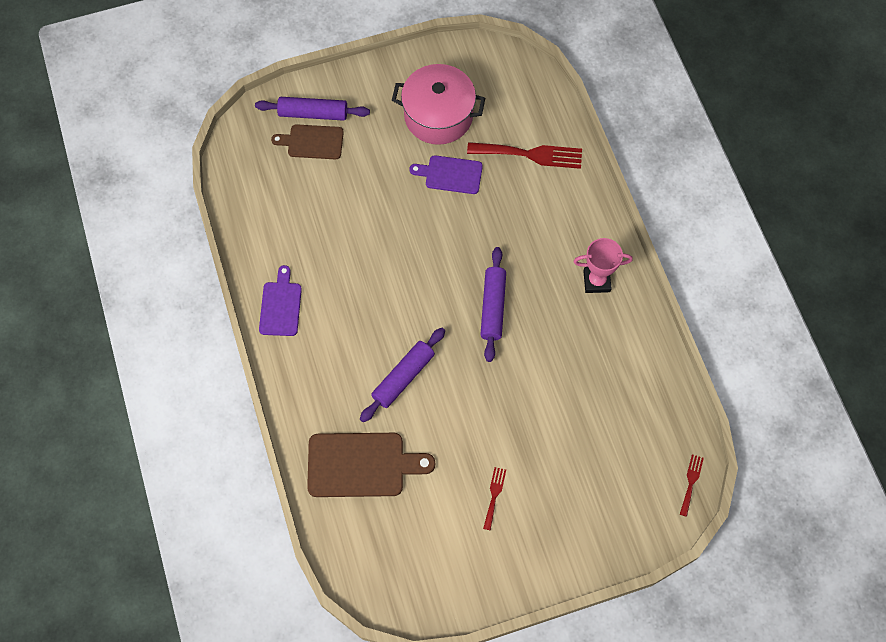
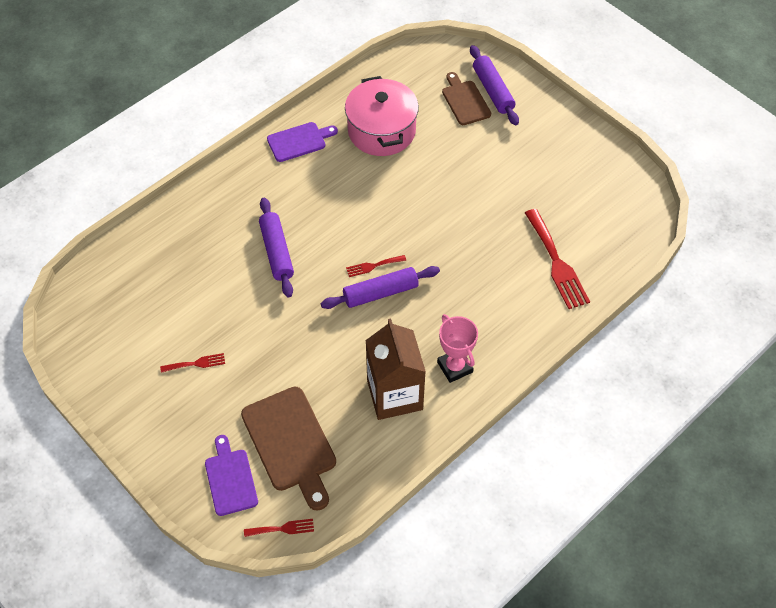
camera: 65 degrees right, 10 degrees down
(362, 465) = (181, 253): brown cutting board -> brown cutting board (291, 443)
(403, 377) = (276, 252): purple rolling pin -> purple rolling pin turned 60 degrees clockwise
(438, 116) = (550, 178): pink pot -> pink pot (381, 131)
(450, 174) = (496, 209): purple cutting board -> purple cutting board (230, 479)
(461, 301) = (373, 266): none -> red fork
(602, 340) = (394, 395): none -> brown carton

